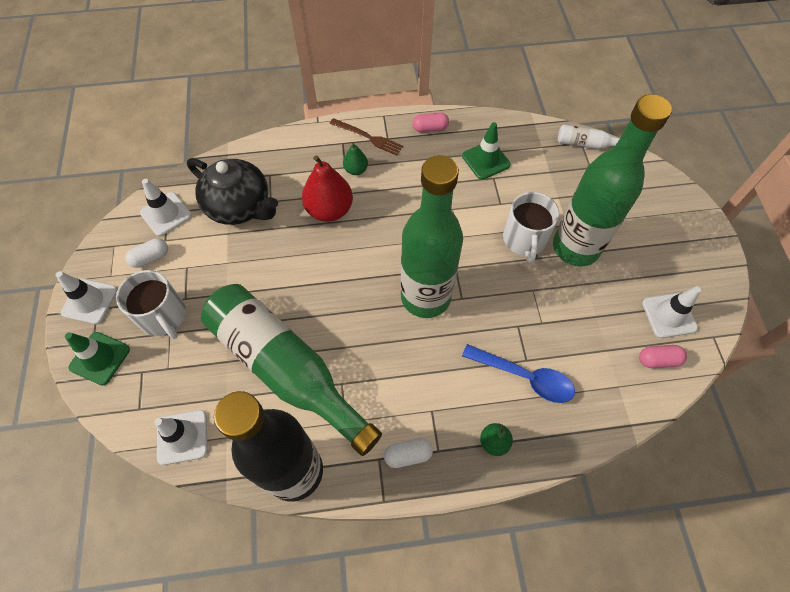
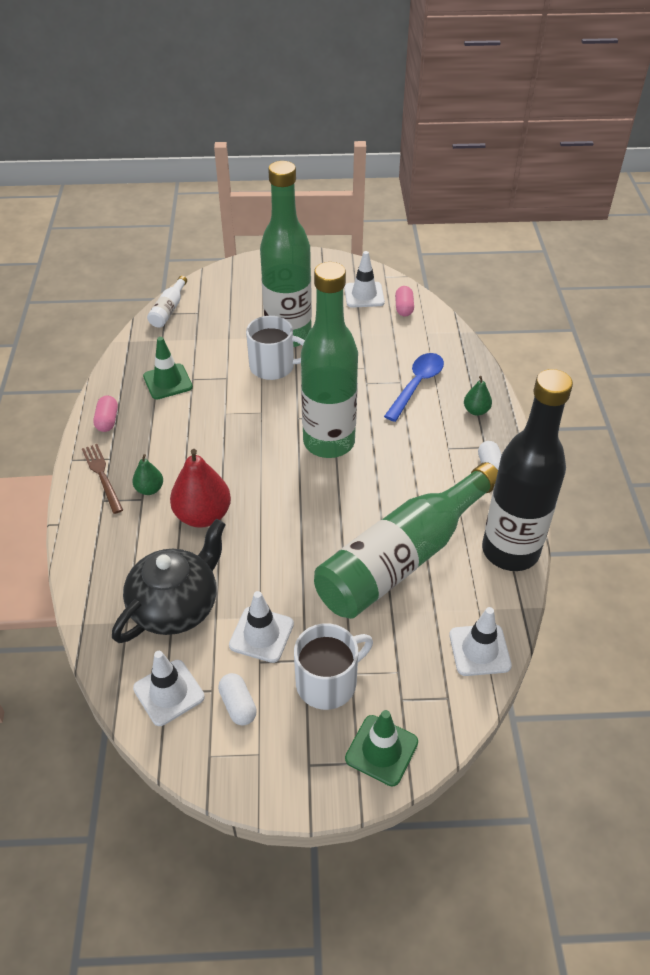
camera: 85 degrees left, 15 degrees down
(90, 301) = (296, 775): white traffic cone -> white traffic cone (261, 634)
(368, 137) = (102, 476): brown fork -> brown fork turned 60 degrees counterclockwise

